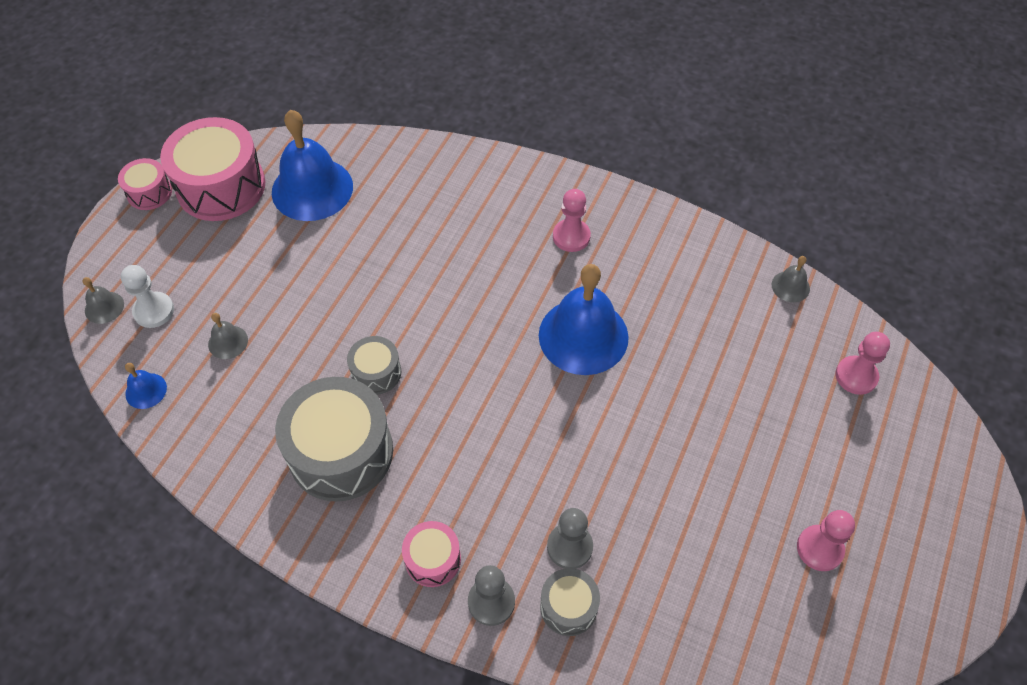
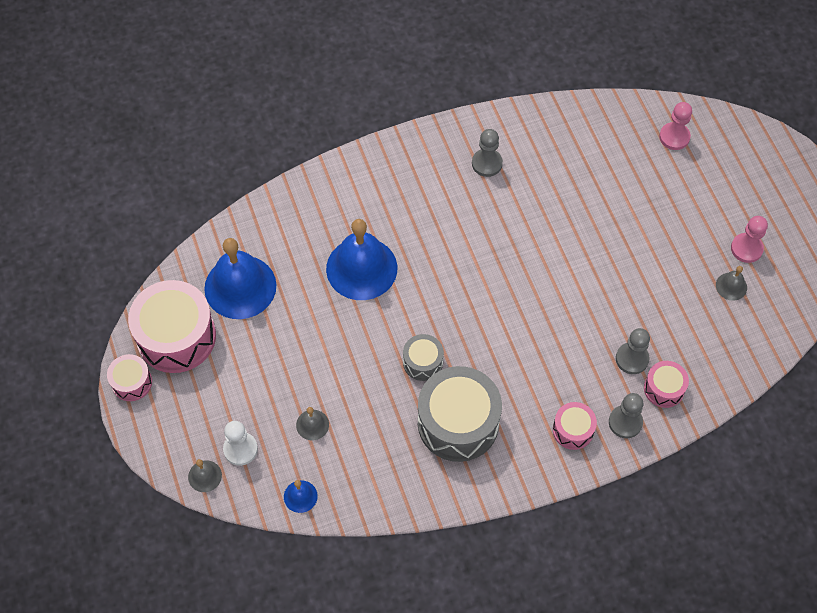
camera: 45 degrees left, 5 degrees up
(568, 607) = (664, 389): grey drum -> pink drum
(571, 236) = (438, 182): pink pawn -> none
(583, 336) = (512, 237): blue bell -> blue bell (361, 268)
(634, 255) = (487, 163): none -> grey pawn
(790, 286) = (590, 111): grey bell -> grey bell (731, 286)

